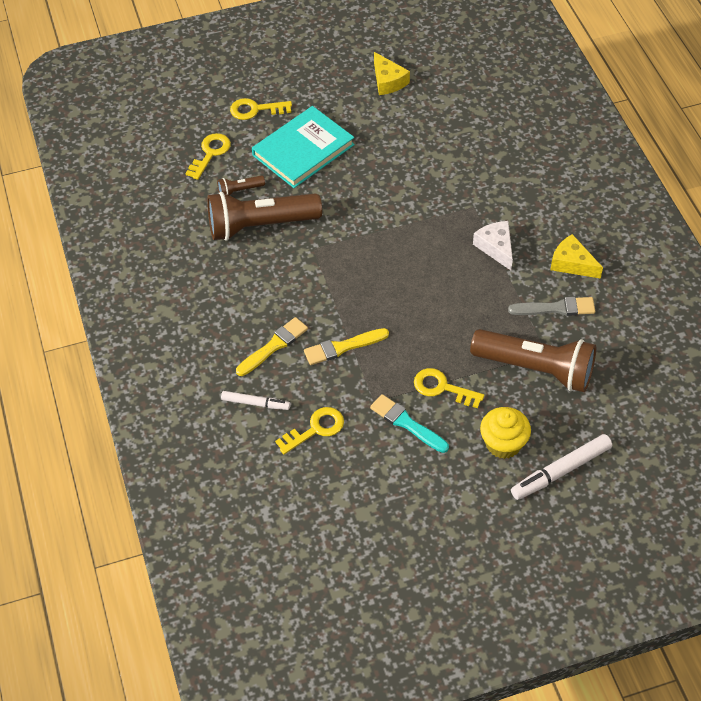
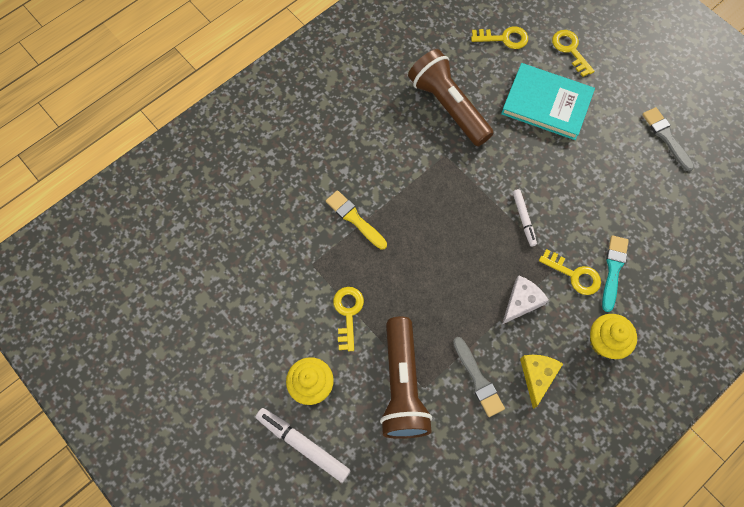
camera: 65 degrees right, 15 degrees up
(239, 190) = (476, 76): brown flashlight -> none
(255, 403) = (273, 178): white marker -> white marker (523, 219)
(274, 346) = (333, 167): yellow brush -> none
(315, 429) = (266, 231): yellow key -> yellow key (574, 275)
(388, 81) = (666, 137): yellow cheese -> grey brush
(406, 423) = (300, 298): turquoise brush -> turquoise brush (613, 269)
(561, 203) = (605, 342): none -> yellow cupcake

